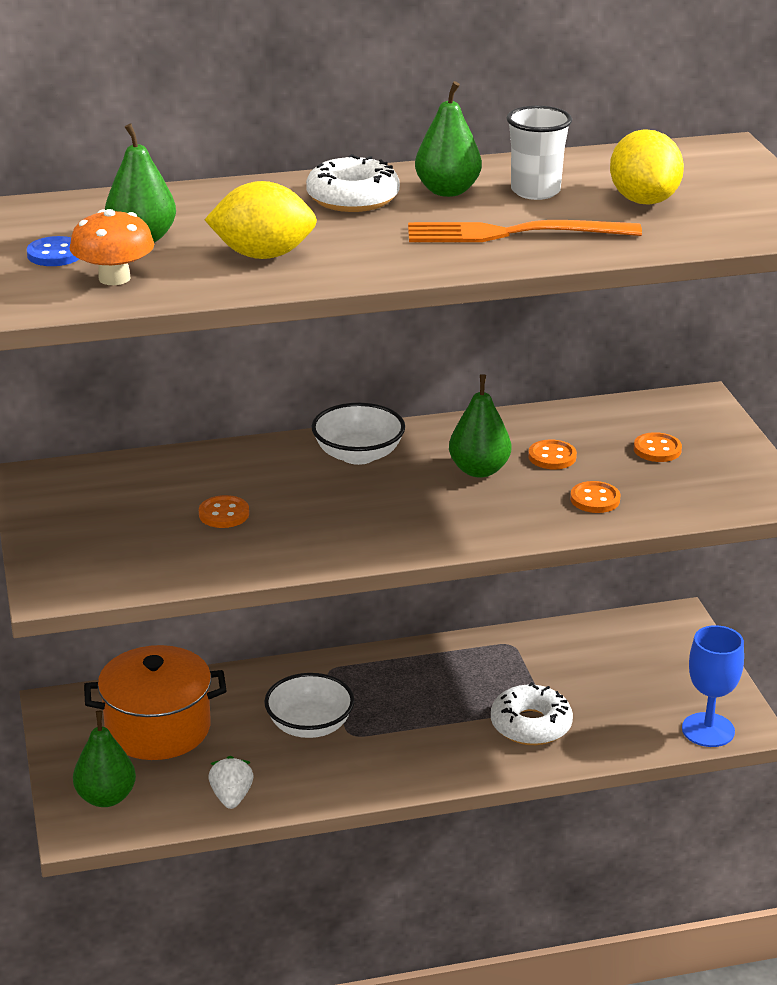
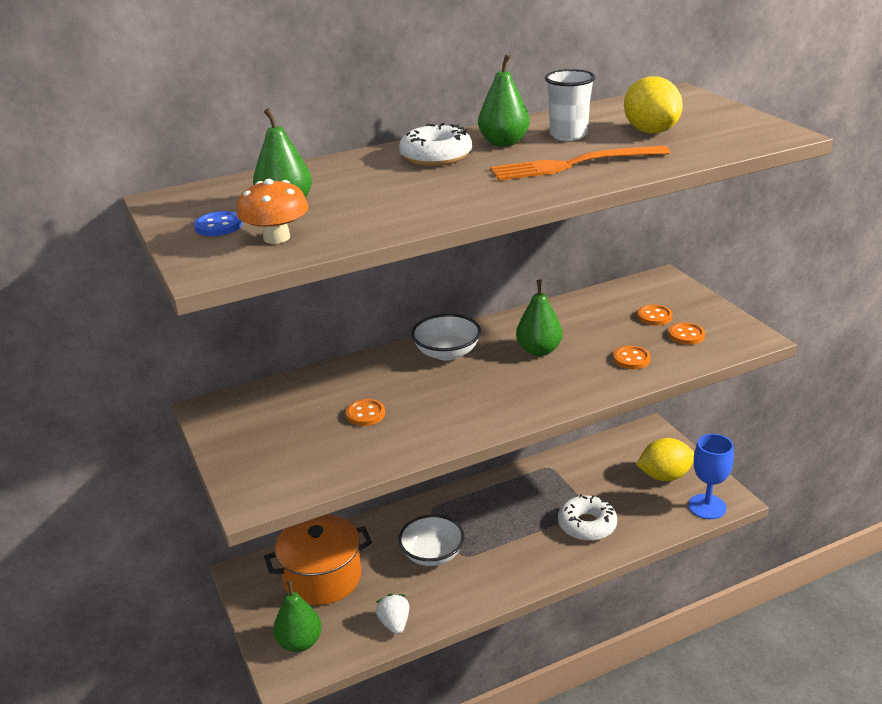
camera: 10 degrees left, 0 degrees up
(263, 255) = (390, 204): yellow lemon -> yellow lemon (664, 476)
(552, 457) = (585, 333): orange button -> orange button (686, 335)

